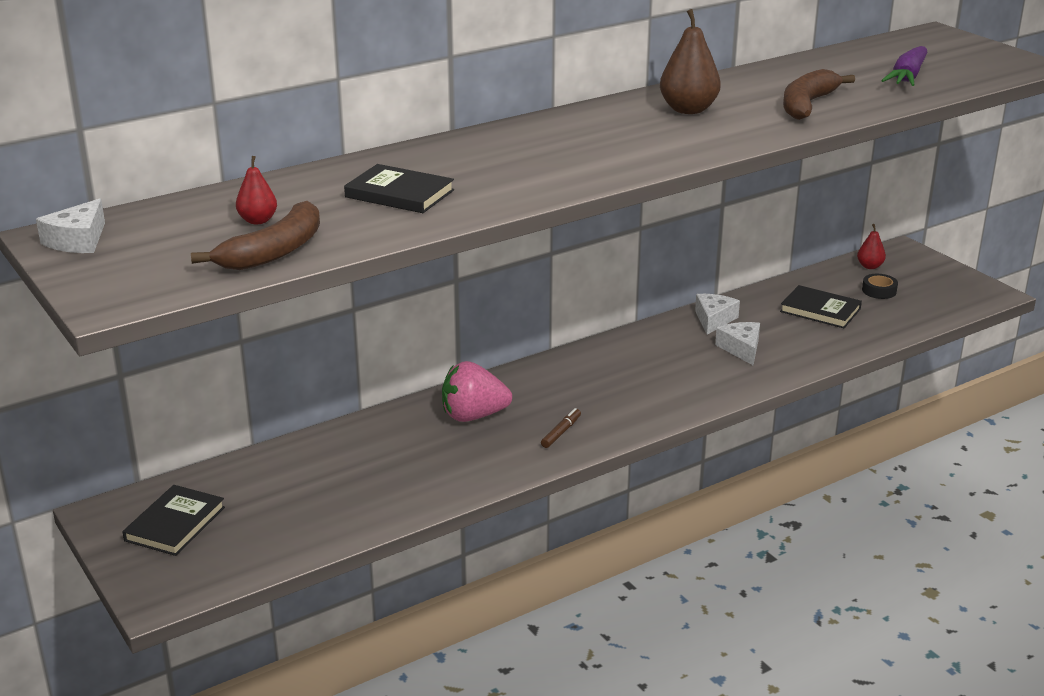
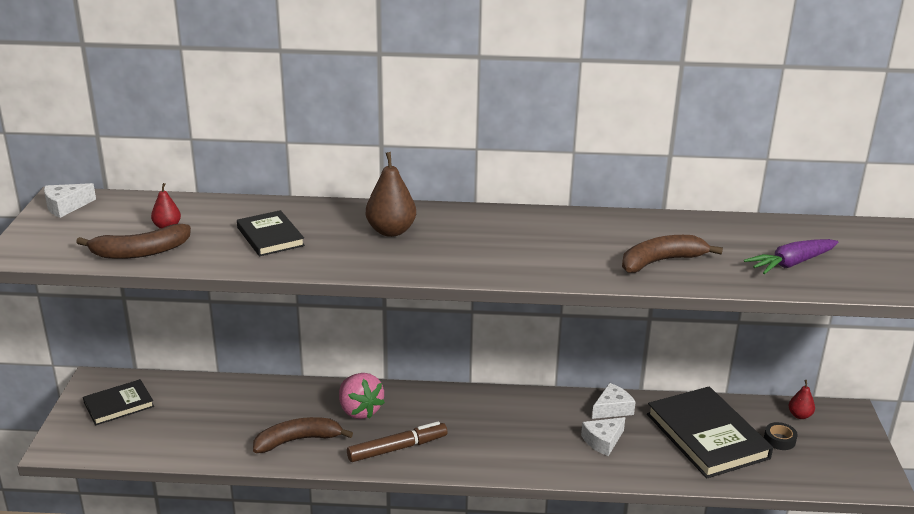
camera: 35 degrees right, 0 degrees up
(446, 468) = (298, 440): none -> brown banana
(473, 416) = (359, 410): pink strawberry -> pink strawberry turned 150 degrees counterclockwise
(561, 432) = (397, 448): brown marker -> brown marker, size x1.94
(688, 110) = (562, 235): brown pear -> brown pear (391, 231)
(741, 349) = (603, 441): white cheese -> white cheese turned 150 degrees counterclockwise
(820, 310) = (707, 436): black book -> black book, size x1.77

